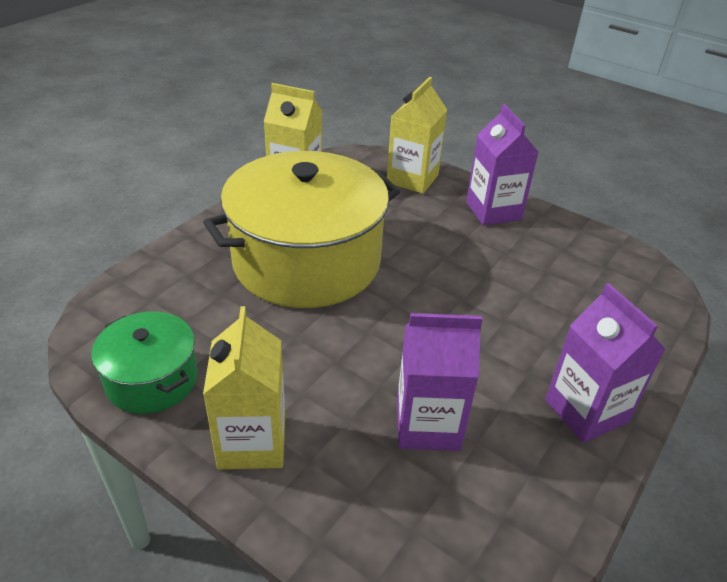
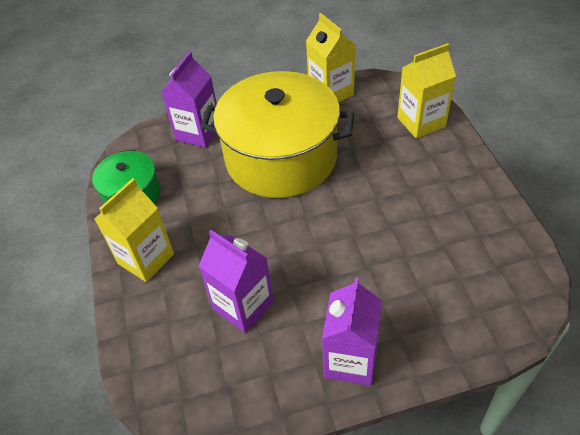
camera: 45 degrees right, 10 degrees up
(493, 211) = (457, 177): purple carton -> purple carton (198, 132)

